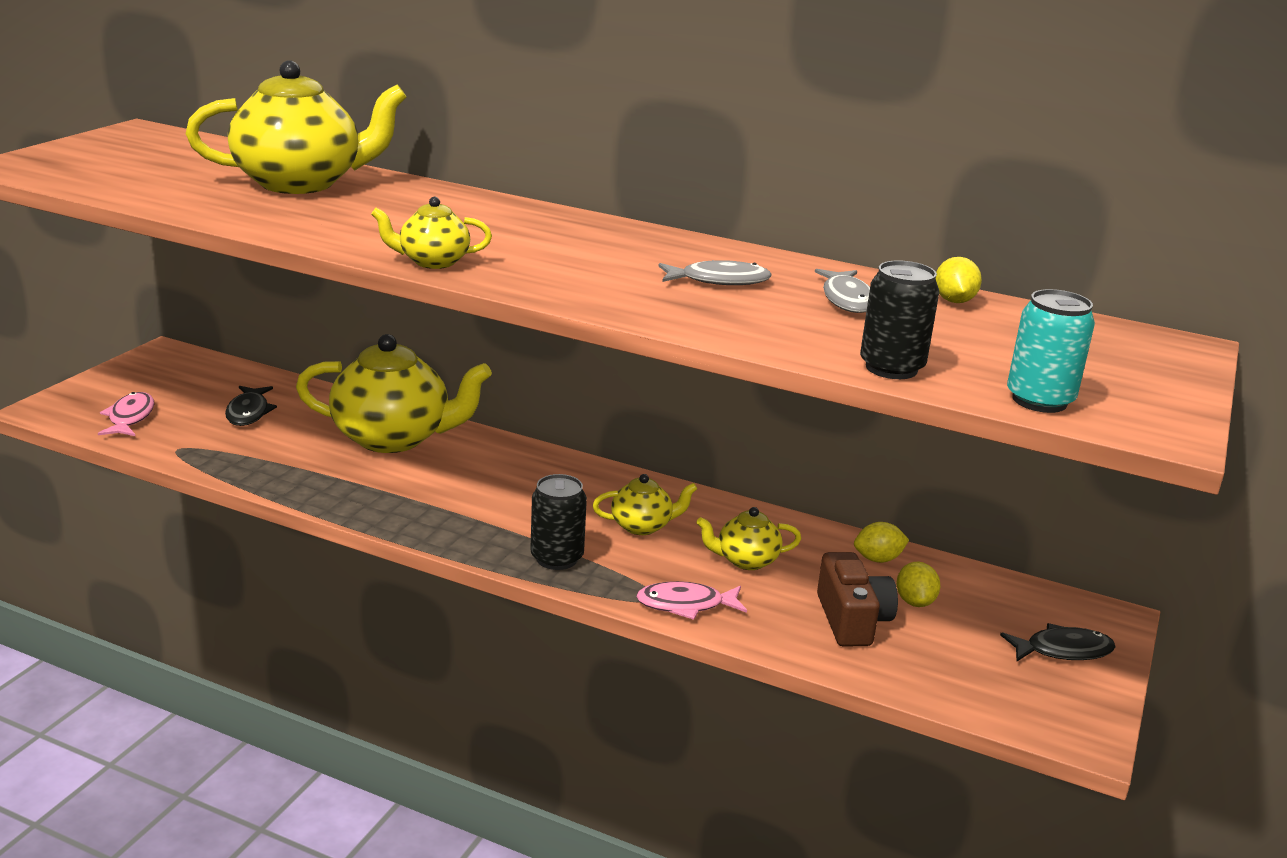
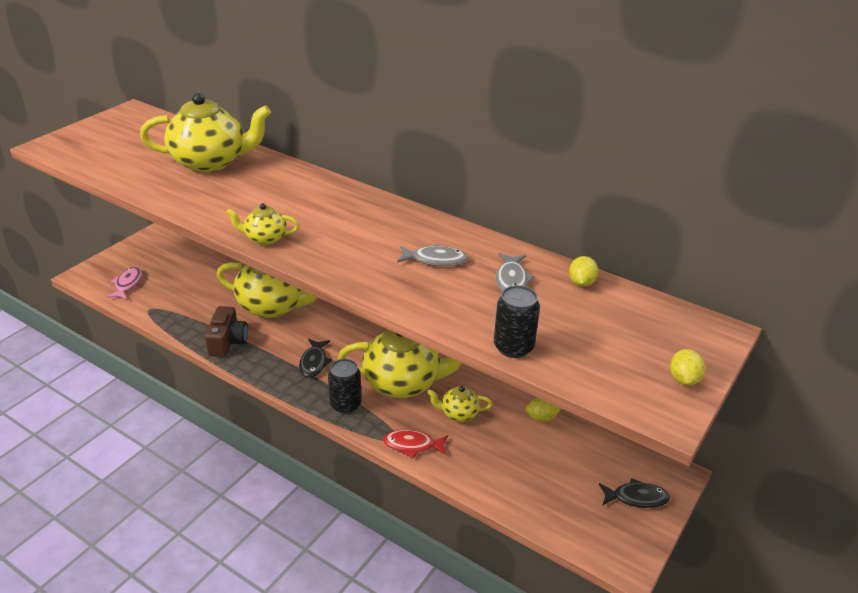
camera: 10 degrees right, 10 degrees up
(249, 412) = (195, 283): black fish -> black fish (314, 363)
(642, 526) = (403, 383): yellow teapot -> yellow teapot, size x2.08
(686, 605) = (412, 445): pink fish -> red fish
(852, 620) = (510, 464): brown camera -> brown camera (228, 342)
(915, 602) = (554, 453): yellow lemon -> yellow lemon (683, 379)
(1039, 400) = (597, 382): turquoise can -> none

